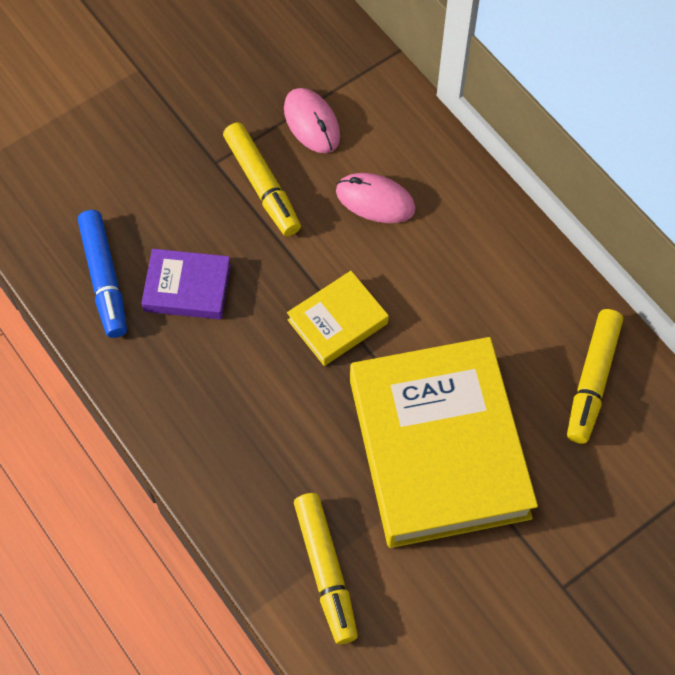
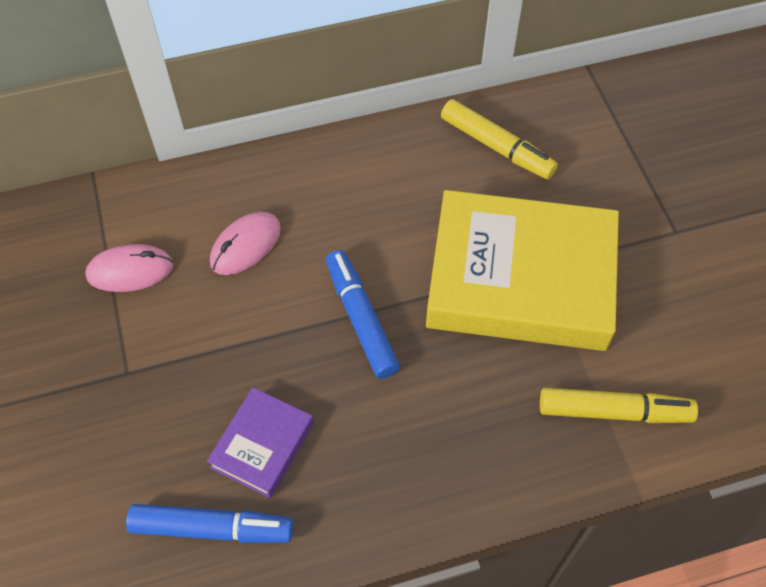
camera: 70 degrees left, 5 degrees down
(262, 185) = (178, 337): yellow marker -> none
(337, 321) = (360, 319): yellow book -> blue marker

